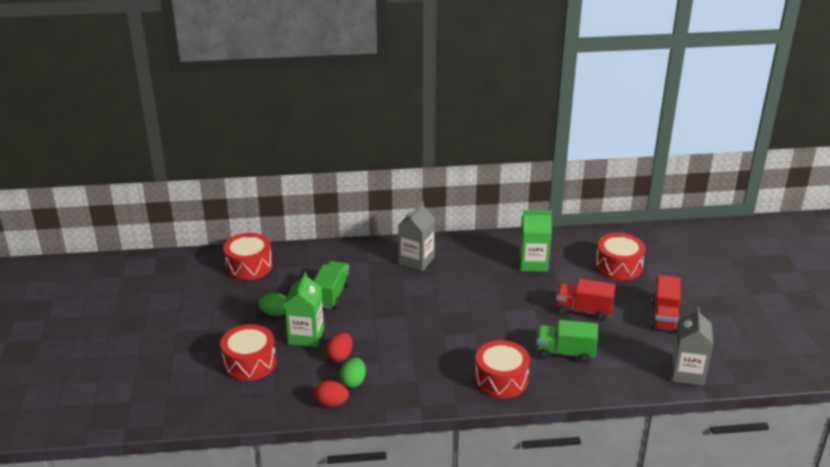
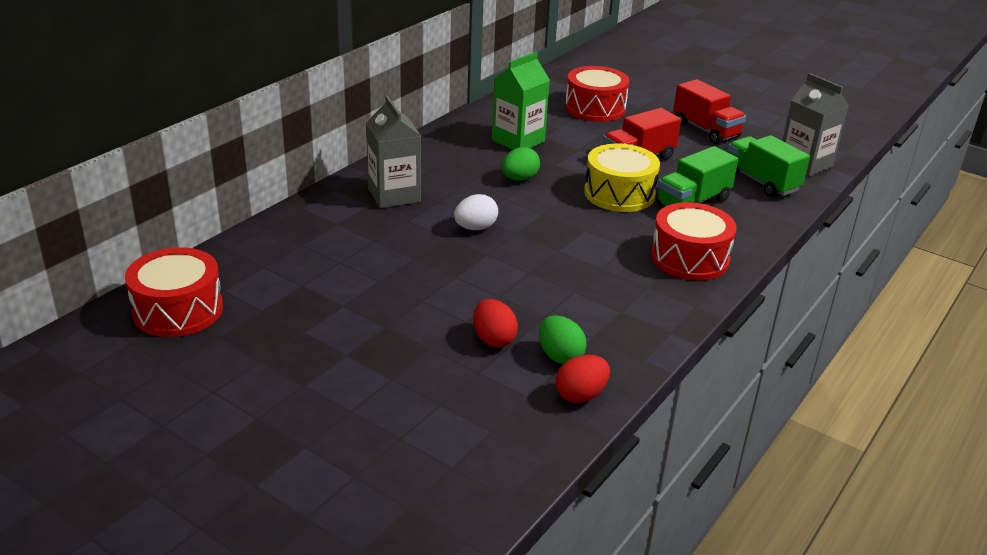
camera: 50 degrees left, 0 degrees up
(249, 363) = (395, 421): red drum -> none
(275, 313) = (321, 343): green egg -> green egg (519, 179)
(306, 336) = (412, 344): green carton -> none
(331, 295) = (358, 281): green truck -> green truck (761, 182)
(424, 299) = (475, 228): none -> white egg
(532, 324) = (619, 194): none -> yellow drum

